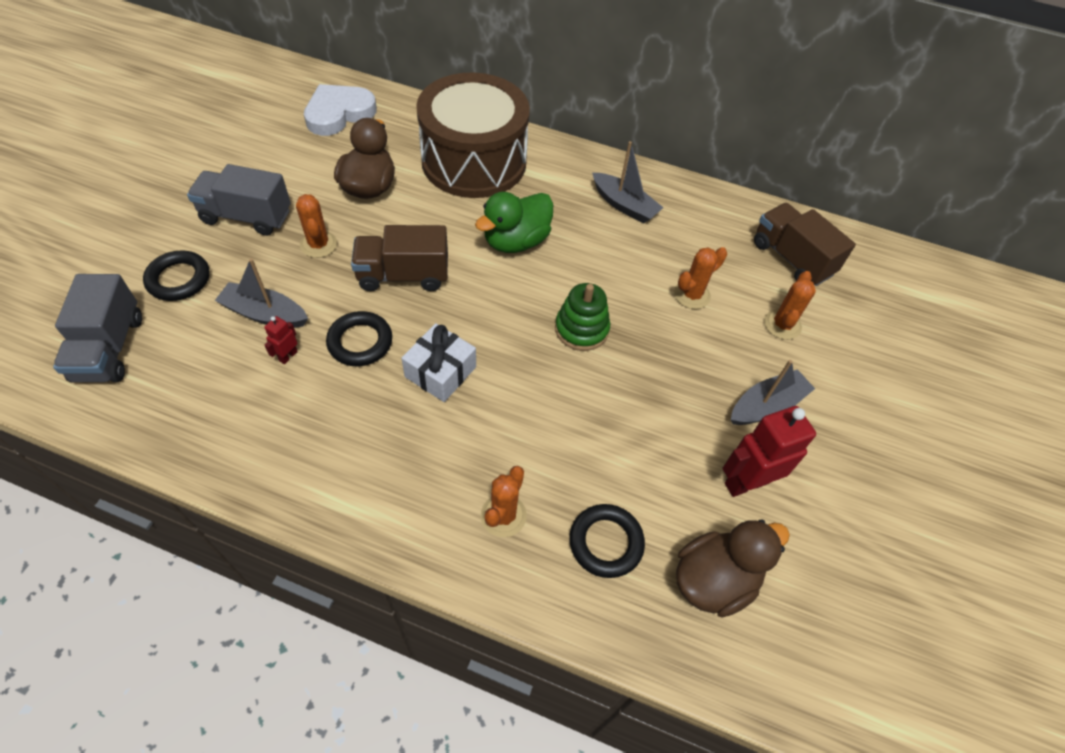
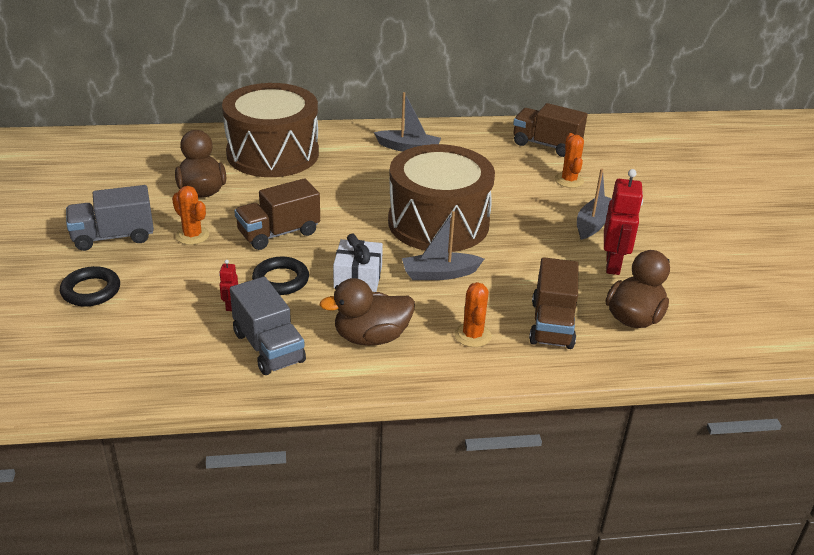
camera: 25 degrees left, 20 degrees down
(109, 348) = (71, 349): grey truck -> grey truck (268, 347)
(265, 314) = (187, 288): grey boat -> grey boat (439, 274)
(339, 113) = (132, 154): white heart -> none
(394, 466) = (371, 337): none -> brown duck
(516, 241) = (347, 190): green duck -> none
(581, 329) = (438, 223): green stacking toy -> brown drum
(605, 542) = (552, 324): black ring -> brown truck
(692, 295) = (497, 182): orange cactus -> none
(746, 482) = (613, 265): red robot -> red robot turned 150 degrees clockwise

